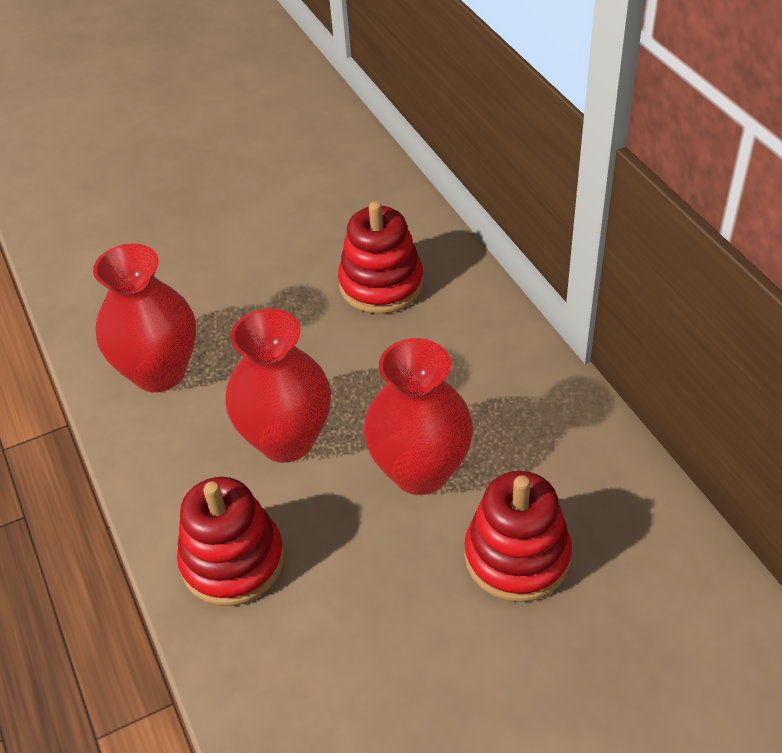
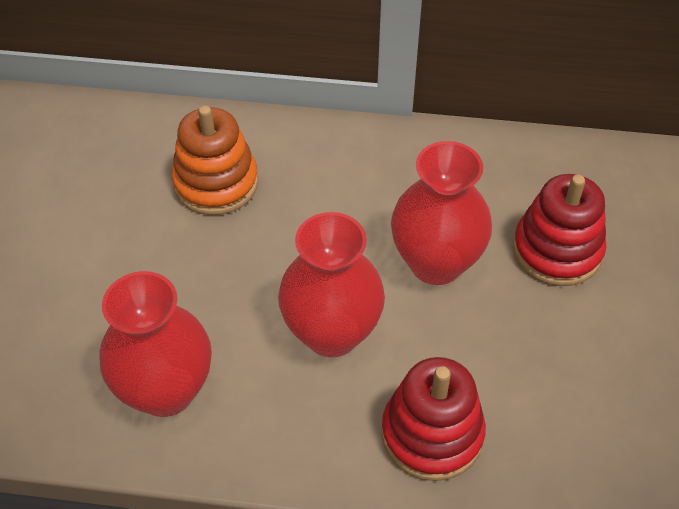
camera: 60 degrees left, 5 degrees up
(381, 284) = (216, 183): red stacking toy -> orange stacking toy

